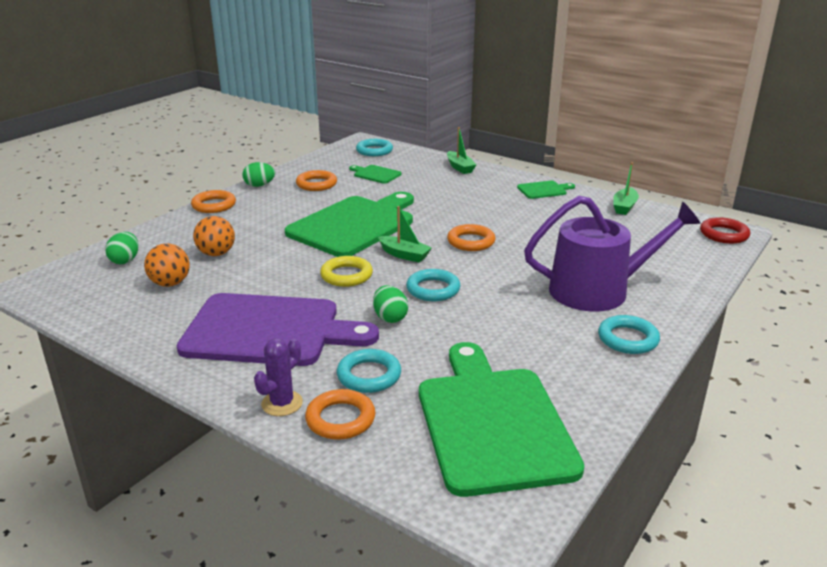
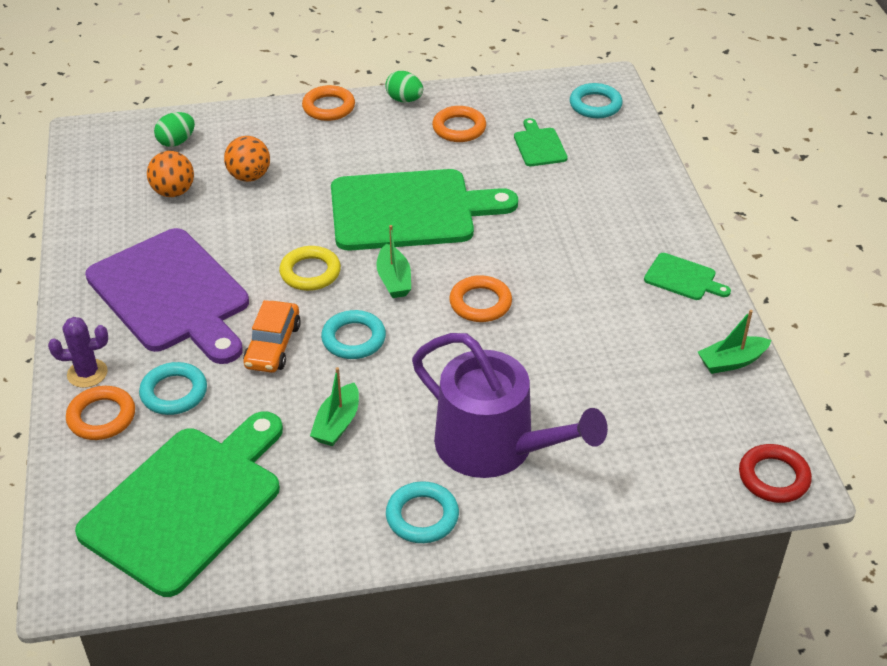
camera: 45 degrees right, 15 degrees up
(390, 318) = (273, 346): green egg -> orange car
(460, 167) = (647, 186): green boat -> green boat (337, 423)

